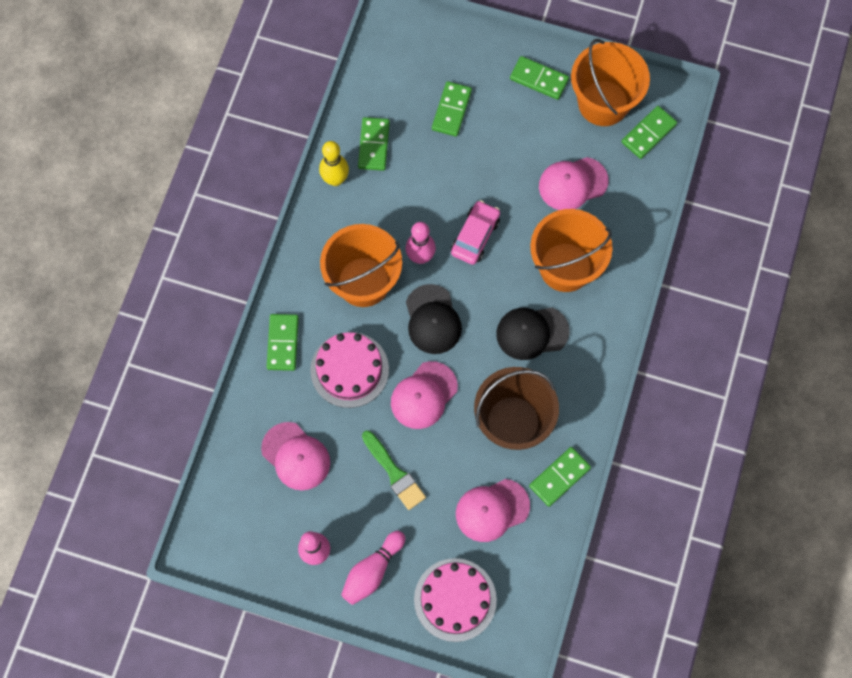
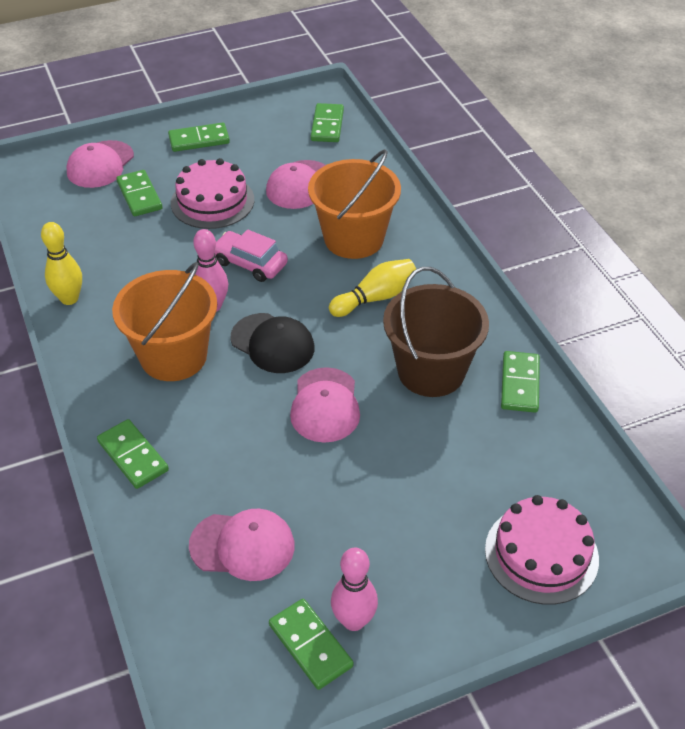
camera: 40 degrees left, 25 degrees down
(349, 369) = (228, 433): pink cake -> pink cake (212, 201)
(372, 571) = (432, 592): pink bowling pin -> none
(373, 145) = (86, 255): green domino -> green domino (310, 645)
(394, 473) = (363, 488): green brush -> none
(475, 236) = (250, 263): pink car -> pink car turned 45 degrees counterclockwise
(492, 510) = (490, 452): pink cap -> pink cap (100, 164)
(532, 332) = (375, 298): black cap -> yellow bowling pin
(603, 103) = (270, 127): orange bucket -> none

